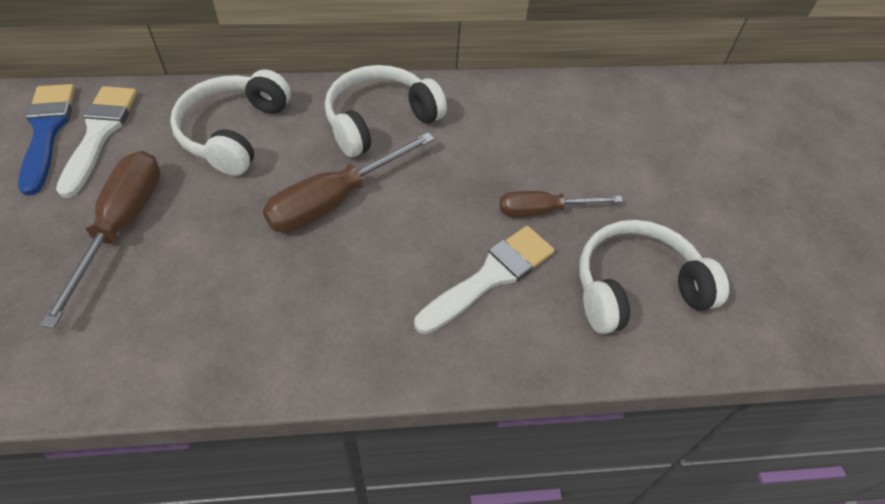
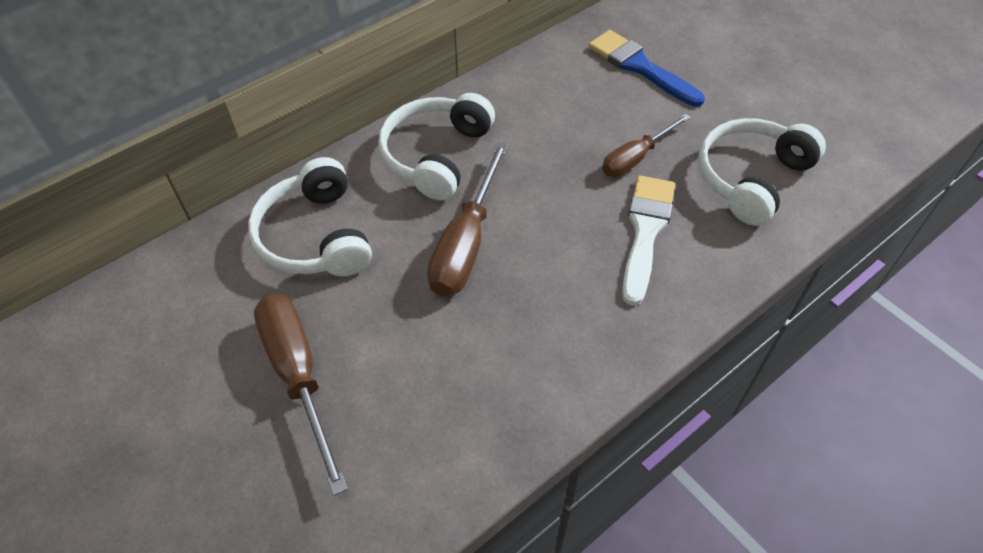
camera: 30 degrees left, 0 degrees up
(47, 132) = (123, 339): blue brush -> blue brush (640, 67)
(99, 134) = (182, 310): white brush -> none

